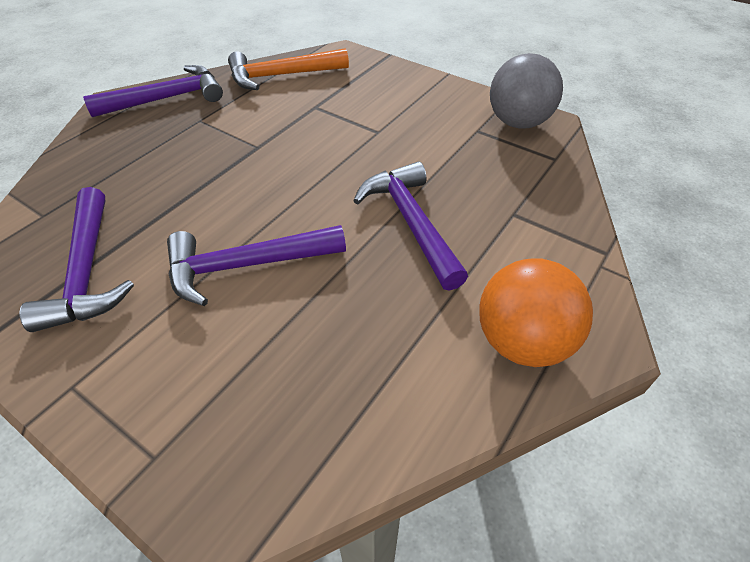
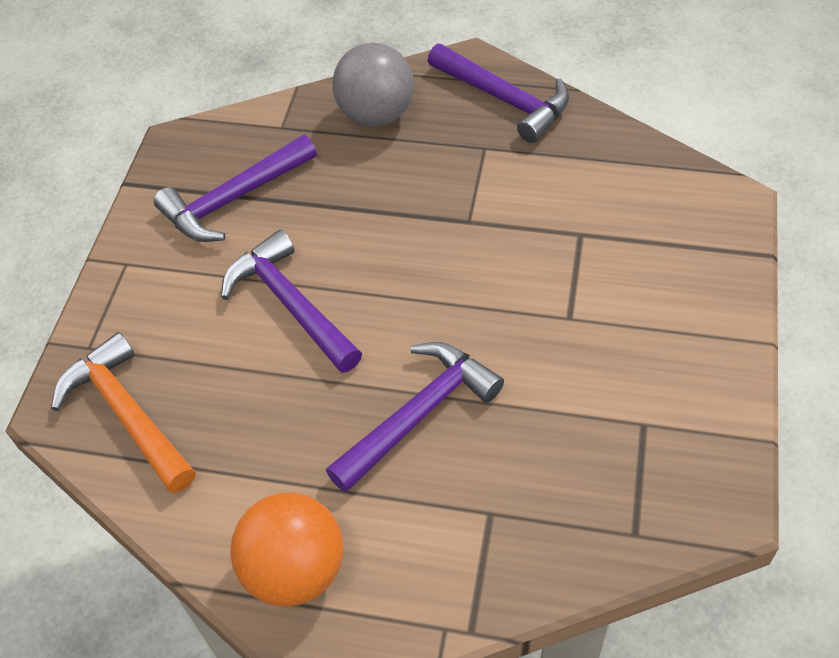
camera: 70 degrees right, 5 degrees up
(281, 76) = (623, 170): orange hammer -> orange hammer (127, 414)
(518, 122) = (694, 467): grey ball -> grey ball (376, 115)

